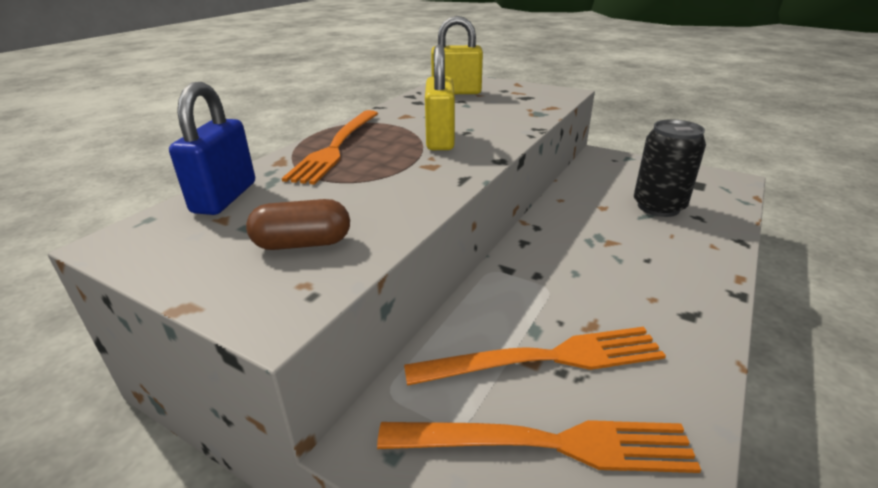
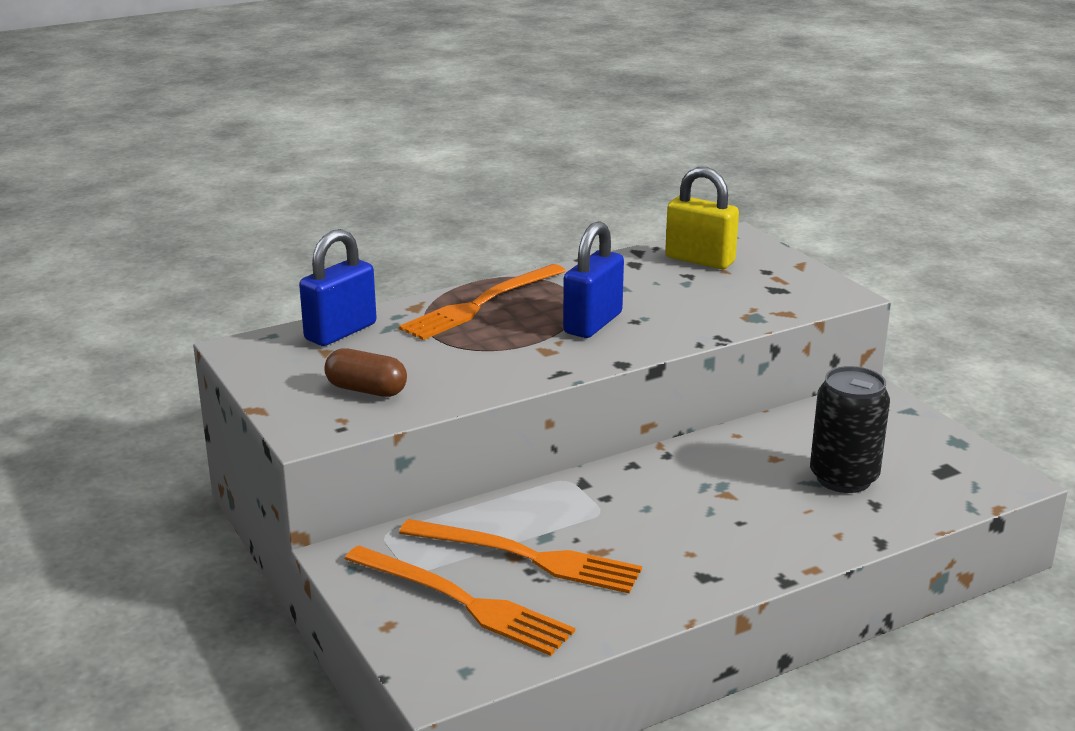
camera: 30 degrees right, 5 degrees down
(440, 140) = (593, 323): yellow padlock -> blue padlock

